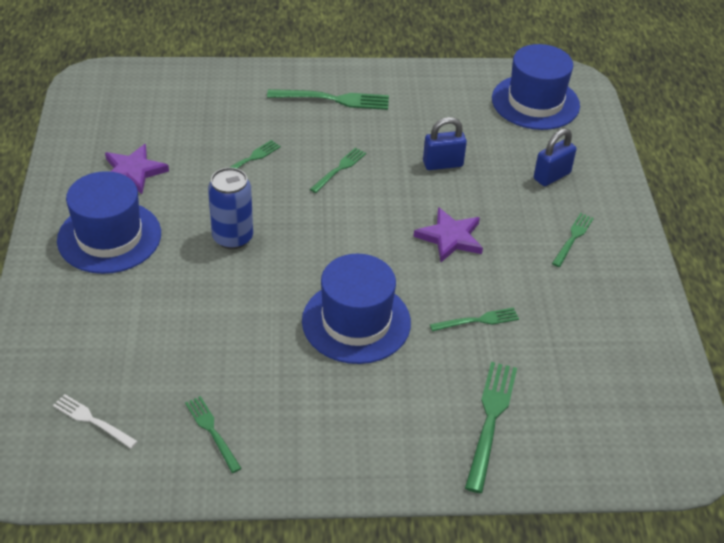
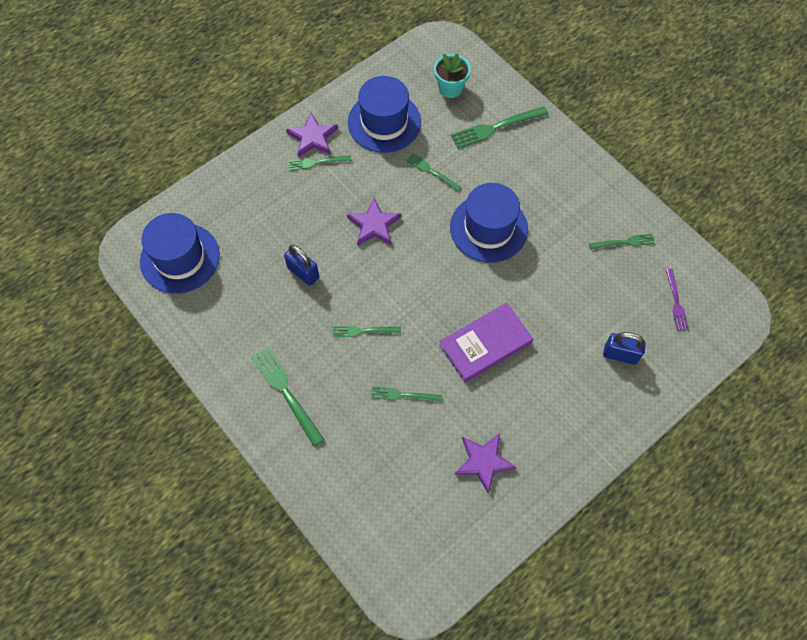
camera: 125 degrees left, 20 degrees up
(91, 420) = (676, 303): white fork -> purple fork
(109, 237) = (553, 418): blue hat -> blue hat (384, 122)
(211, 431) = (624, 242): green fork -> green fork turned 120 degrees counterclockwise
(232, 238) = (485, 344): blue can -> purple book
(552, 176) = (262, 204): blue padlock -> blue padlock (620, 355)
(593, 415) = (450, 88): none -> turquoise flower pot
(612, 252) = (312, 137): none -> purple star

